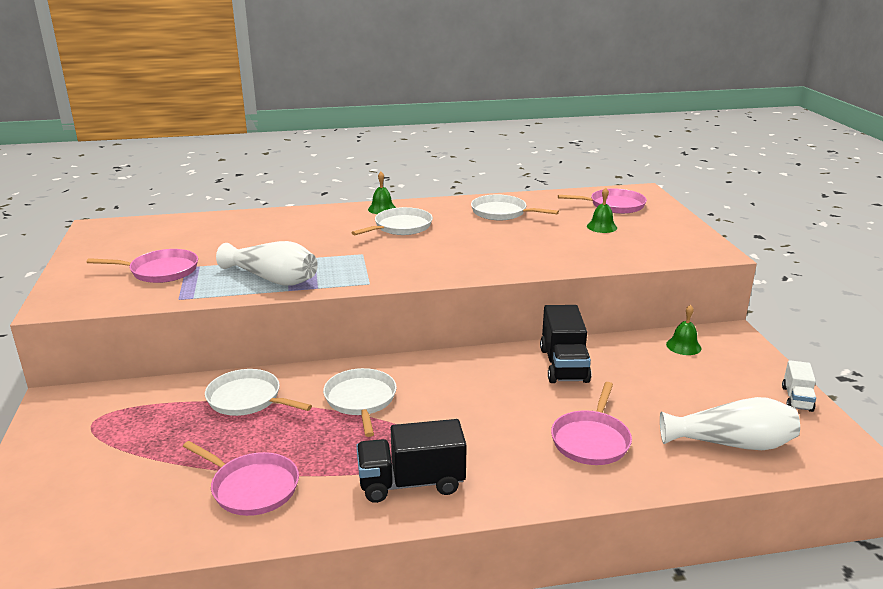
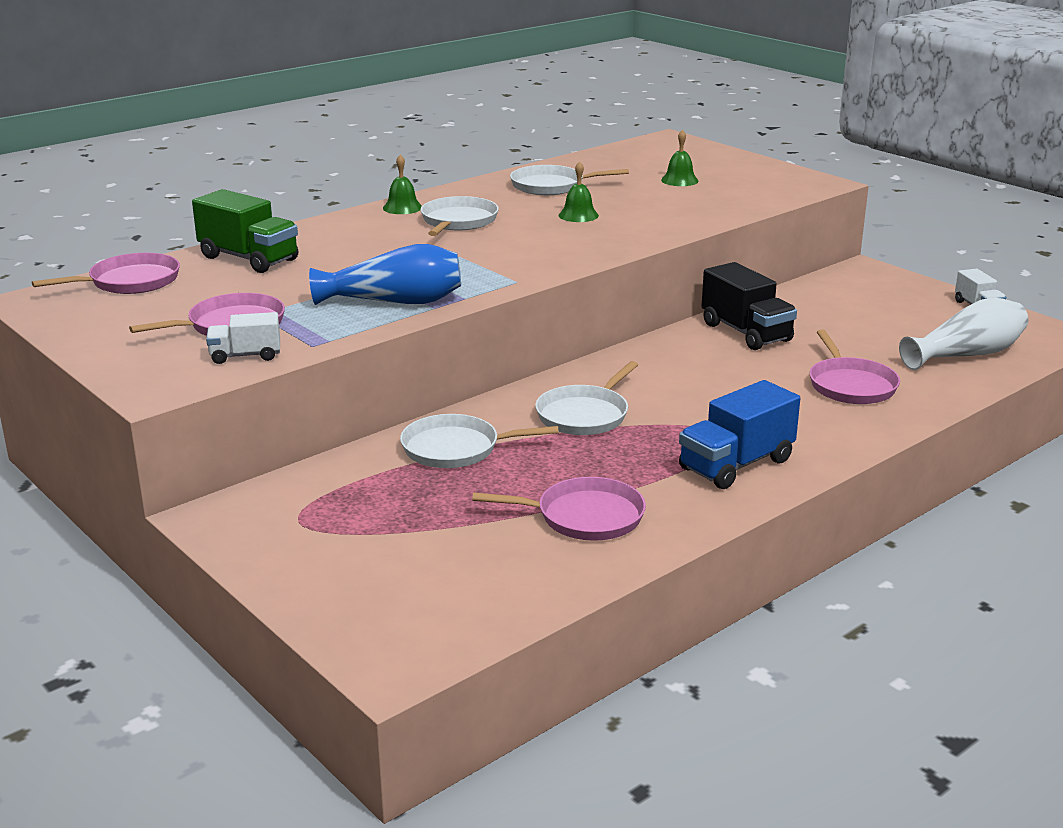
camera: 30 degrees left, 0 degrees up
(133, 295) = (245, 356): none -> white truck
(241, 226) = (249, 258): none -> green truck
(272, 279) = (395, 302): white vase -> blue vase
(361, 400) = (584, 415): white pan -> white pan turned 105 degrees counterclockwise
(411, 483) = (736, 465): black truck -> blue truck
(614, 205) = (661, 158): pink pan -> pink pan (130, 281)
(683, 346) = (834, 289): green bell -> green bell (578, 215)

